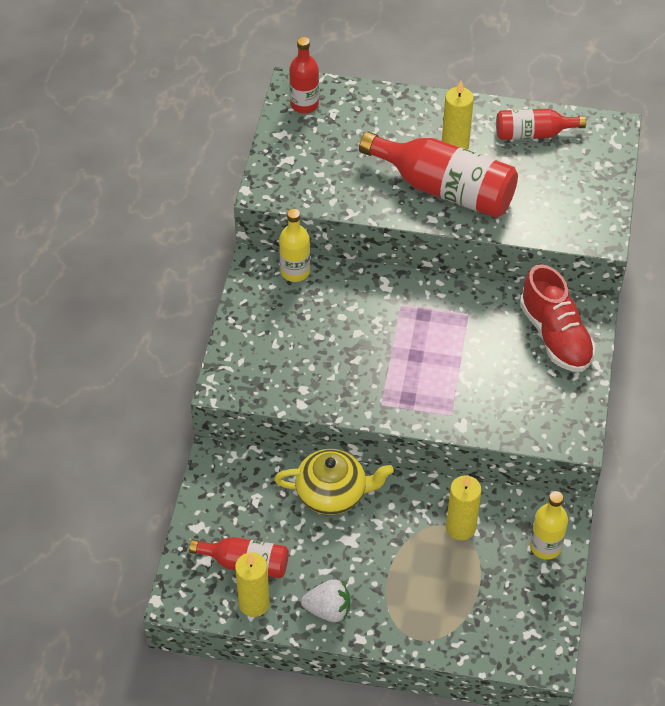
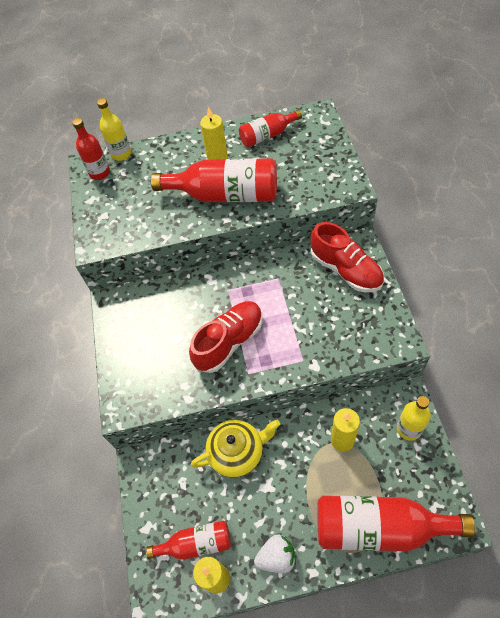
camera: 15 degrees left, 5 degrees up
(295, 271) = (141, 295): yellow bottle -> yellow bottle (121, 154)
(375, 363) = (229, 342): none -> red shoe
(456, 627) = (379, 527): none -> red bottle

